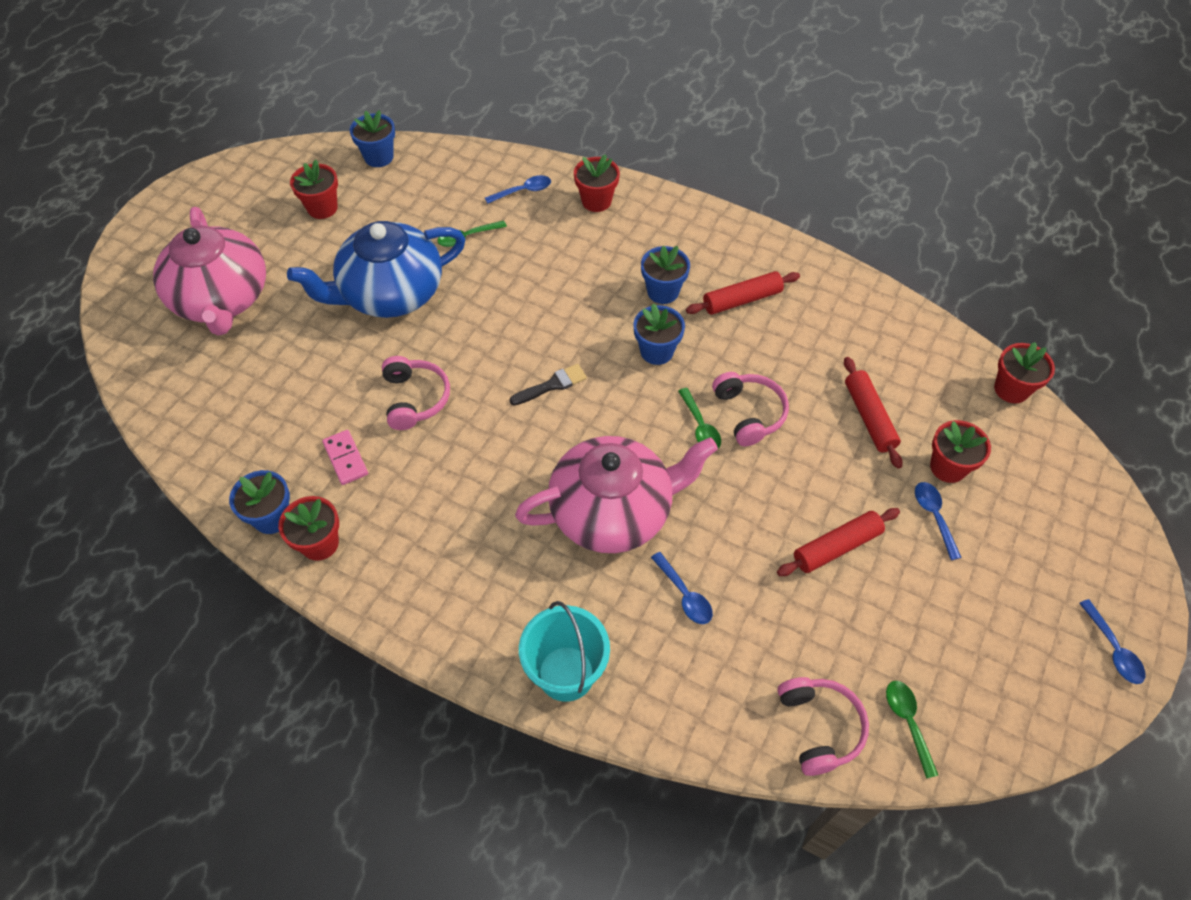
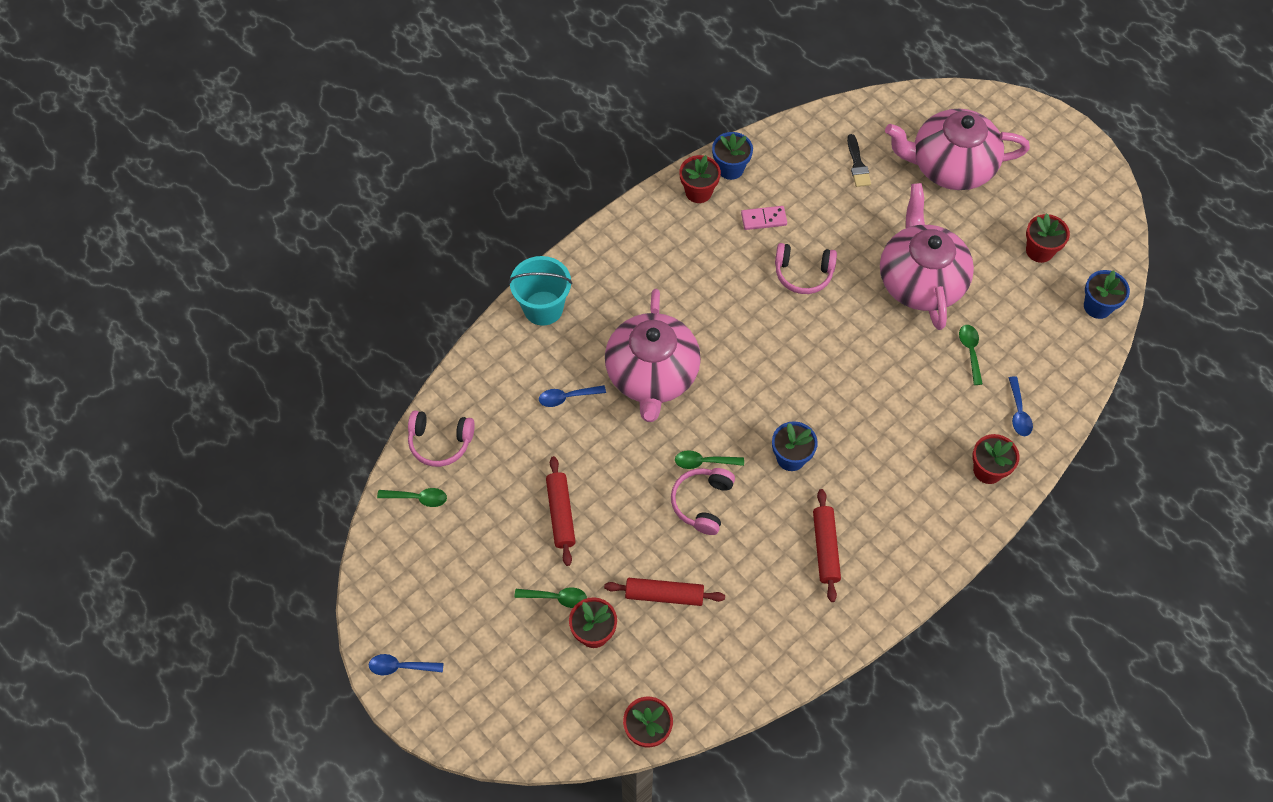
camera: 110 degrees right, 5 degrees up
(390, 293) = (920, 280): blue teapot -> pink teapot
(552, 385) = (783, 369): black brush -> black brush (857, 164)
(663, 291) = (856, 486): blue flower pot -> none
(748, 413) = (702, 503): pink headphones -> pink headphones turned 105 degrees clockwise
(934, 516) = (556, 598): blue spoon -> green spoon

